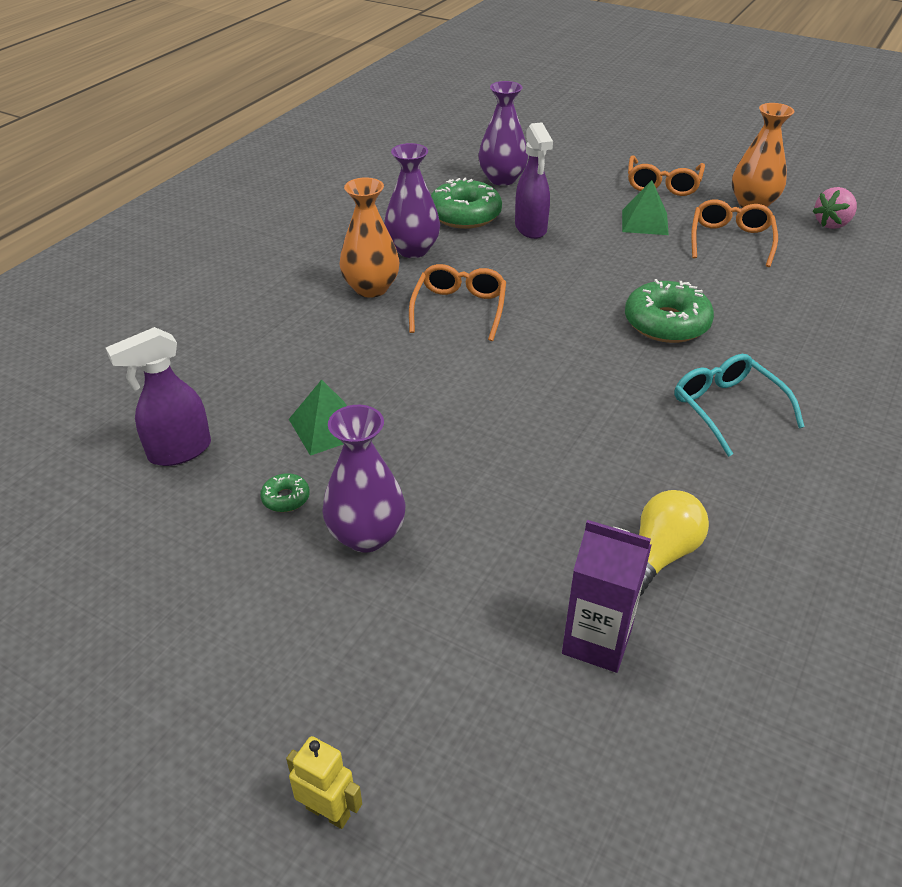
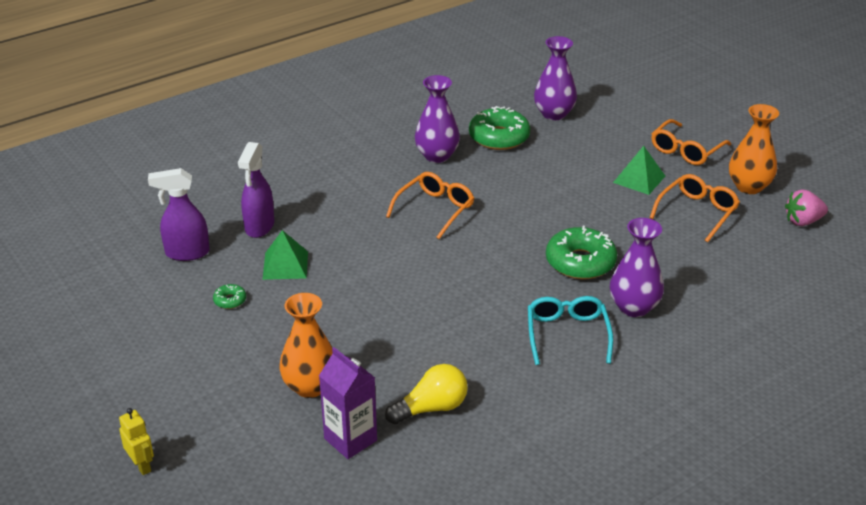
camera: 25 degrees right, 5 degrees down
(366, 535) = (261, 337): purple vase -> purple vase (633, 307)
(371, 288) = (384, 177): orange vase -> orange vase (310, 386)
(531, 228) = (541, 161): purple spray bottle -> purple spray bottle (259, 227)

